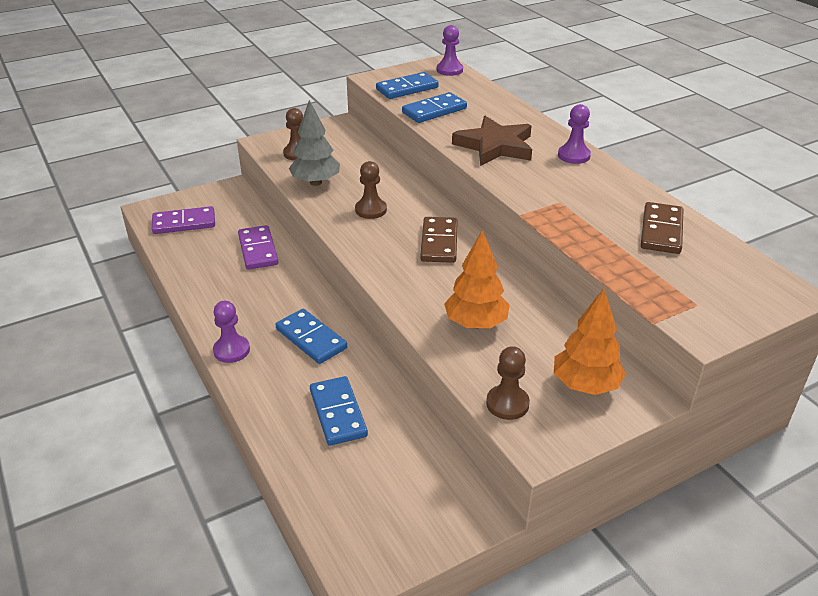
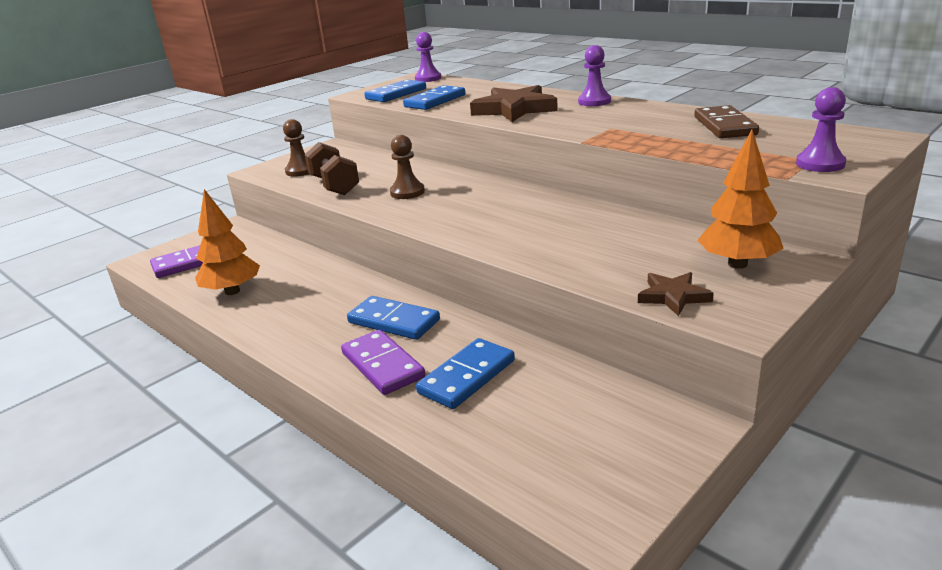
camera: 15 degrees left, 10 degrees down
(231, 350) = (305, 353): purple pawn -> purple pawn (820, 164)
(258, 250) = (289, 265): purple domino -> purple domino (383, 365)
(316, 182) = (334, 185): grey tree -> brown dumbbell
(338, 413) = (467, 376): blue domino -> blue domino turned 75 degrees clockwise
(439, 242) = (497, 199): brown domino -> none
(475, 323) = (584, 246): orange tree -> orange tree (232, 291)
(507, 404) = (673, 296): brown pawn -> brown star

